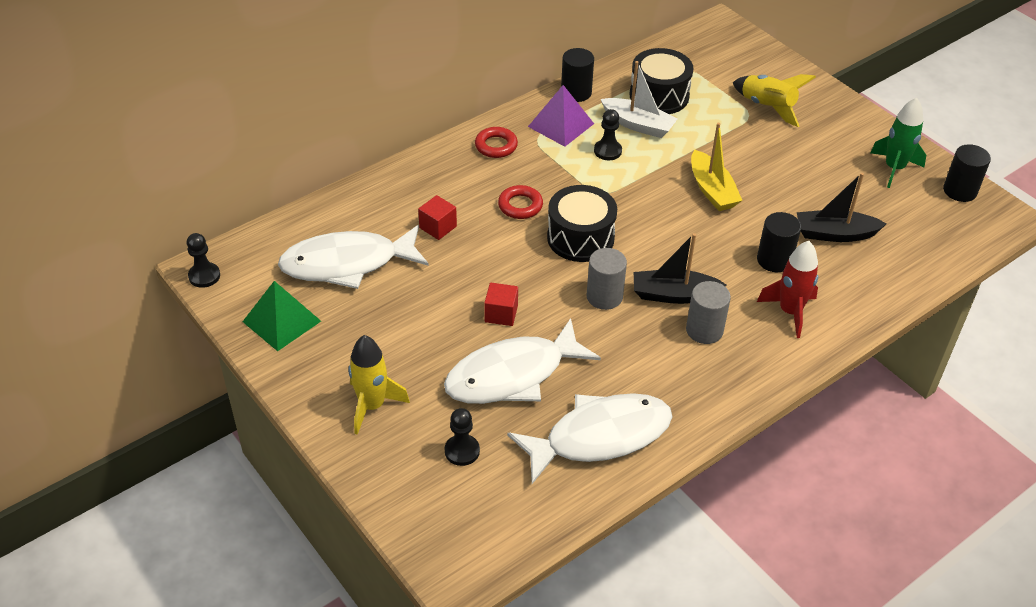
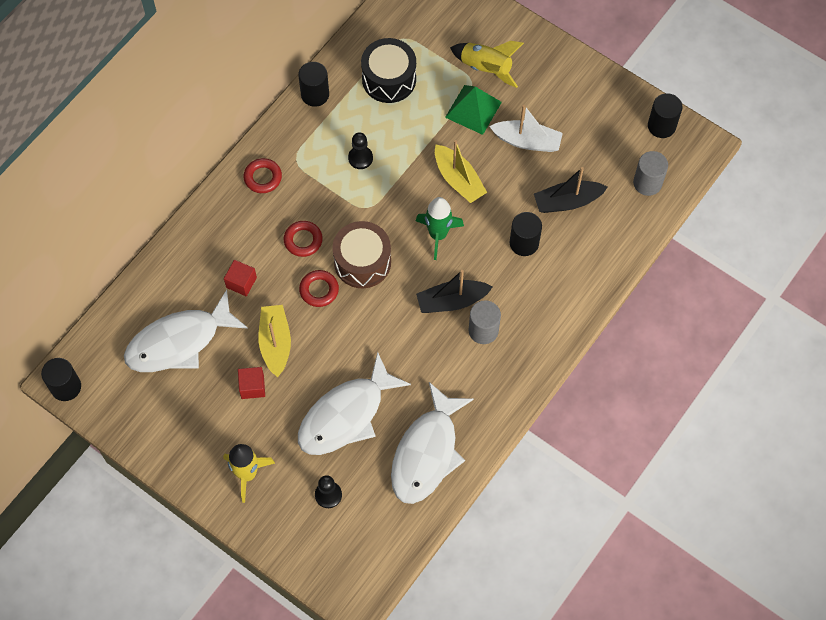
camera: 15 degrees left, 20 degrees up
(204, 276) = (66, 387): black pawn -> black cylinder
(281, 321) = (147, 414): green pyramid -> green pyramid (473, 109)
(455, 288) = (275, 343): none -> yellow boat
(501, 314) = (320, 358): red cube -> red cube (252, 387)
(522, 252) = (319, 290): none -> red ring
(560, 125) = (312, 137): purple pyramid -> none
(580, 238) = (362, 262): black drum -> brown drum
(600, 436) = (427, 453): white fish -> white fish turned 150 degrees clockwise
(604, 296) = (397, 318): grey cylinder -> grey cylinder (647, 183)
(638, 125) = (379, 120): white boat -> white boat (527, 141)
(790, 312) = (546, 293): red rocket -> none
(894, 168) = (604, 114): green rocket -> green rocket (438, 235)

